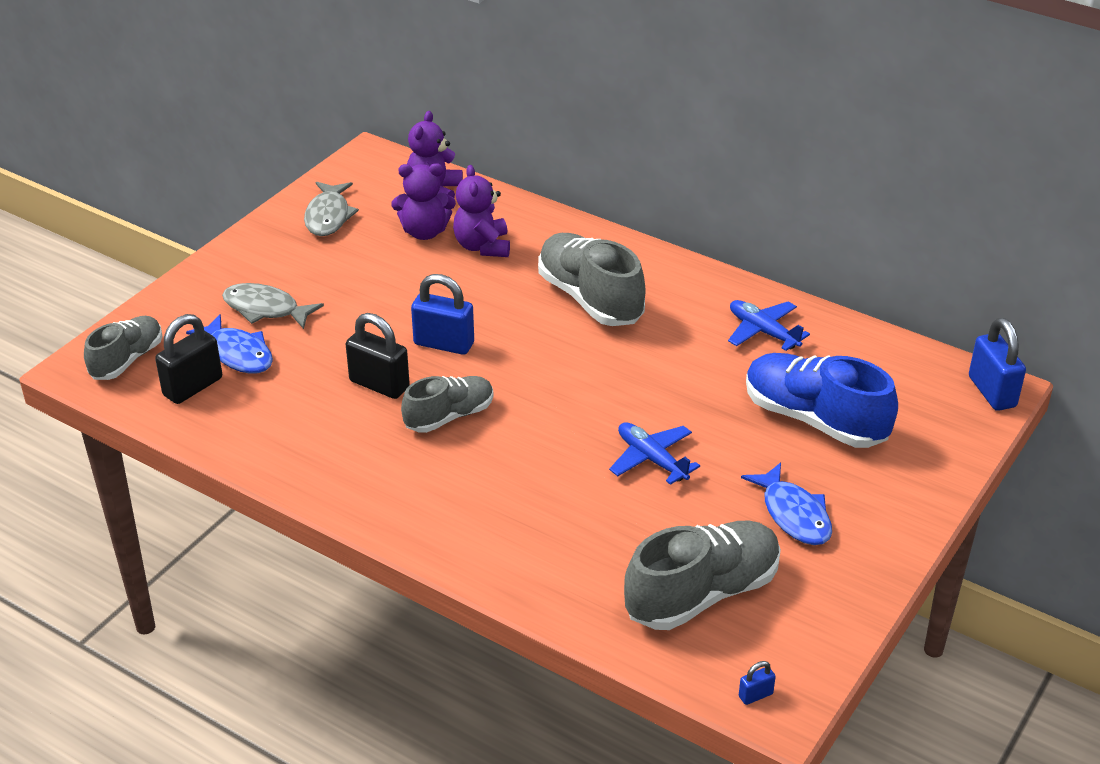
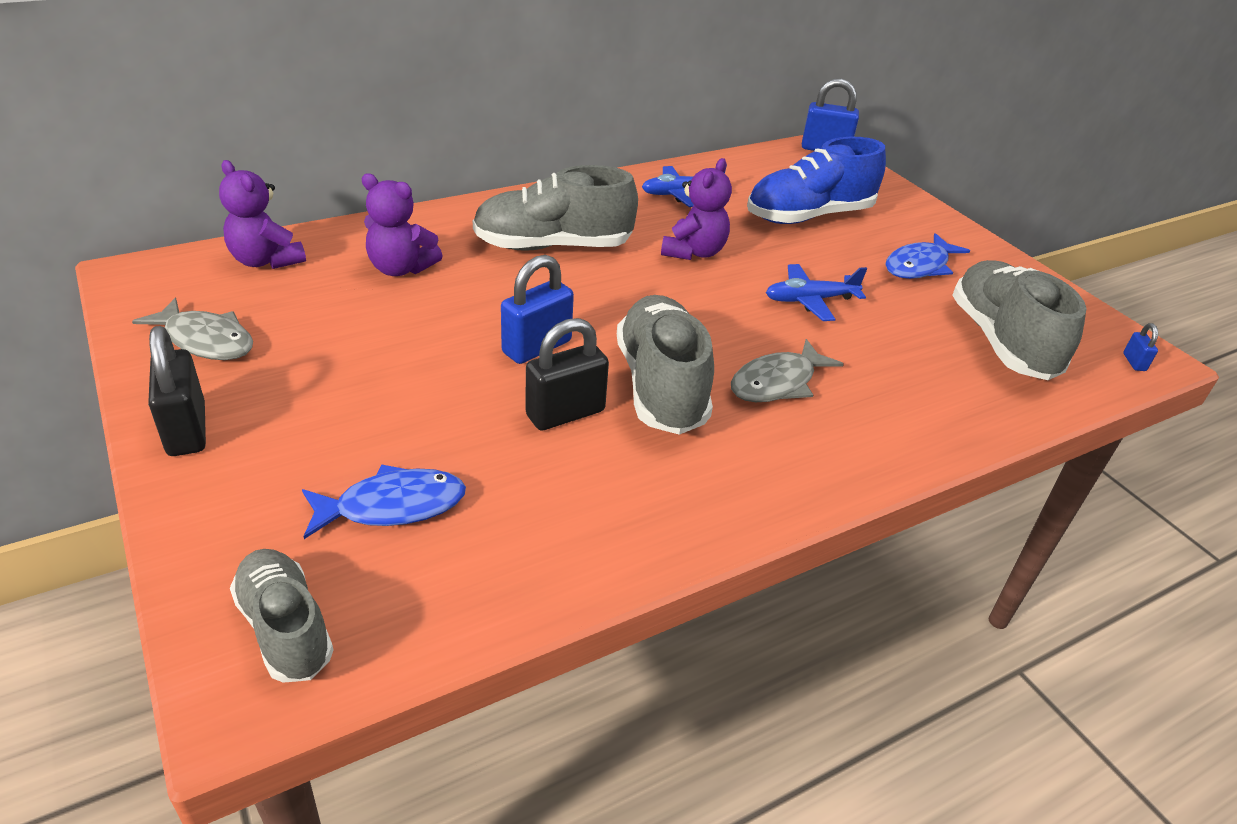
camera: 65 degrees left, 0 degrees up
(193, 387) = (420, 574): black padlock -> black padlock (187, 430)
(265, 309) = (327, 451): grey fish -> grey fish (777, 383)
(424, 232) = (328, 291): purple teddy bear -> purple teddy bear (694, 252)
(449, 416) = (661, 386): grey shoe -> grey shoe, size x1.60
(794, 514) = (919, 266): blue fish -> blue fish turned 135 degrees clockwise

